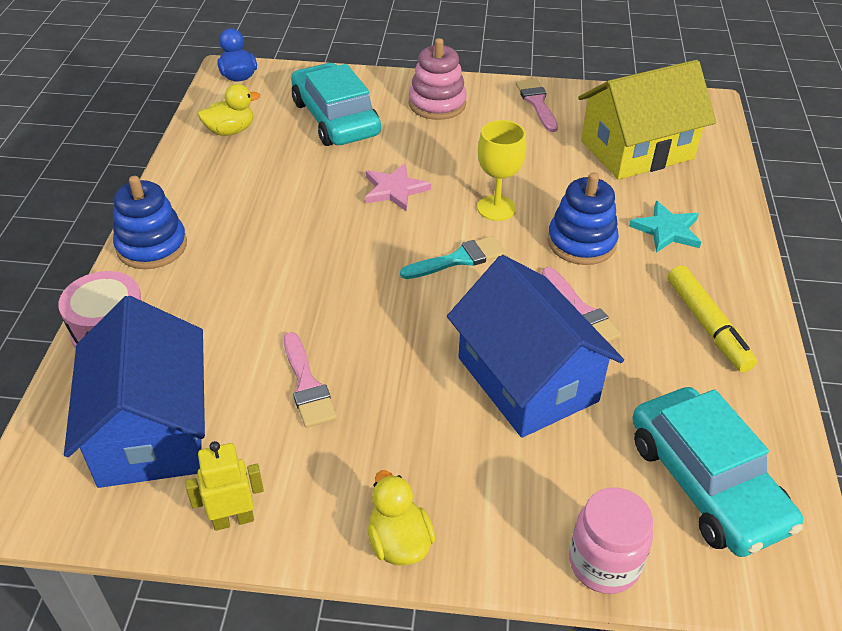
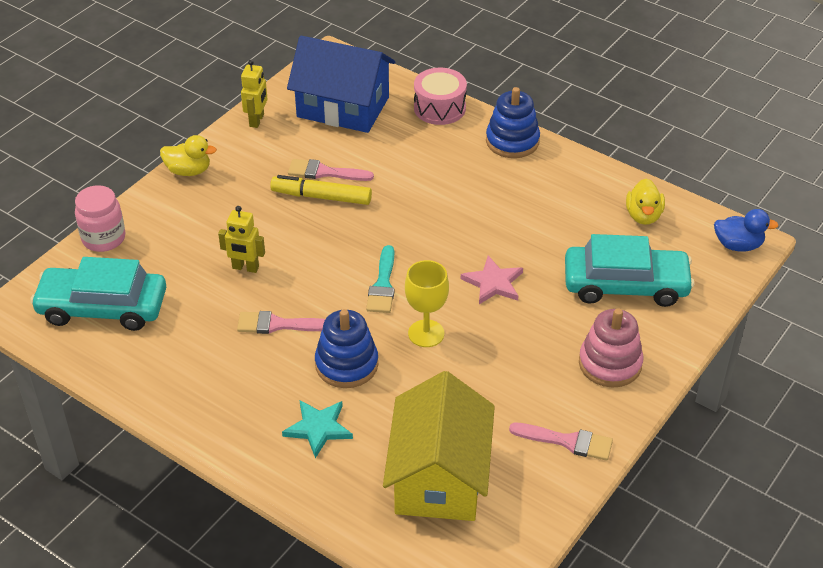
camera: 120 degrees right, 0 degrees up
(527, 379) = (245, 268): blue house -> yellow robot
(707, 325) = (206, 387): yellow marker -> yellow marker (321, 197)

